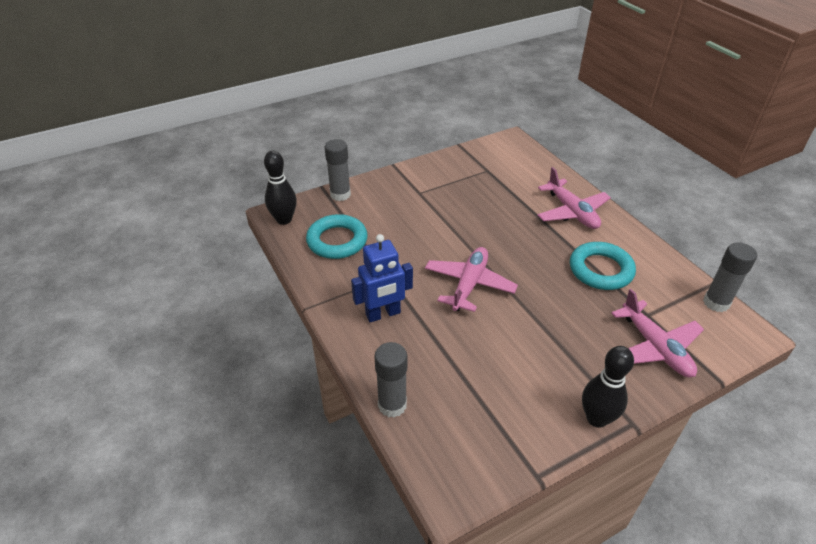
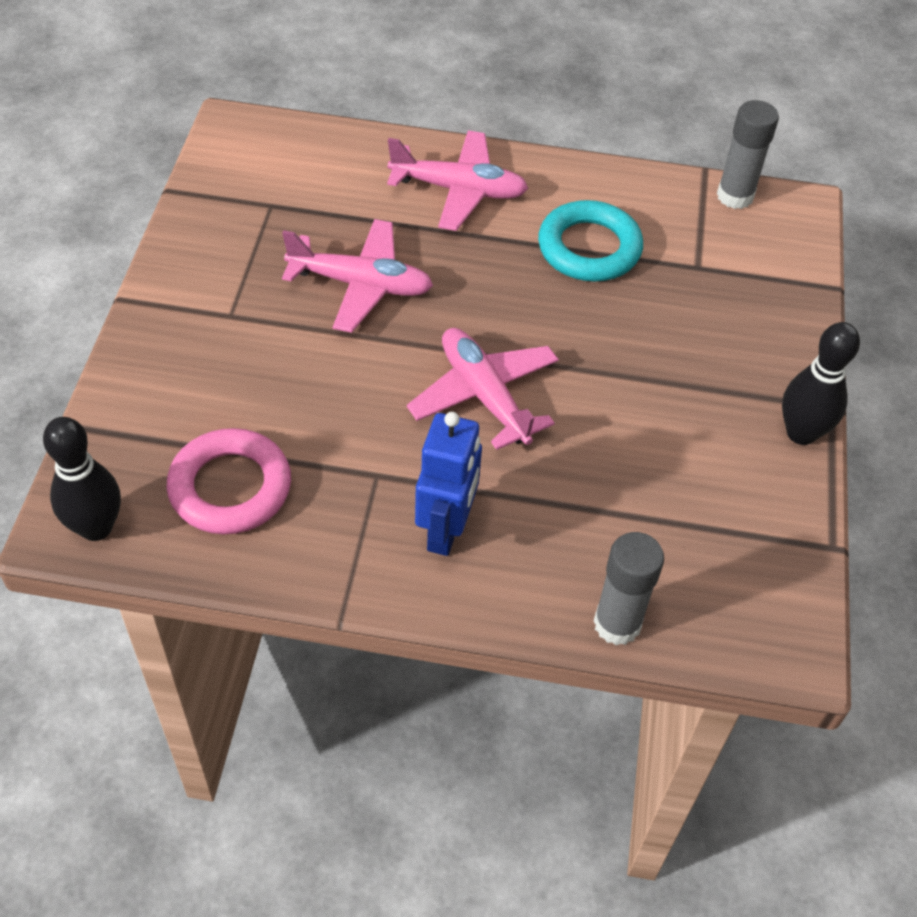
camera: 55 degrees left, 10 degrees up
(337, 241) = (230, 487): turquoise ring -> pink ring
(340, 194) = (119, 413): grey glue stick -> none
(655, 347) = (749, 301): pink plane -> pink plane (361, 284)

